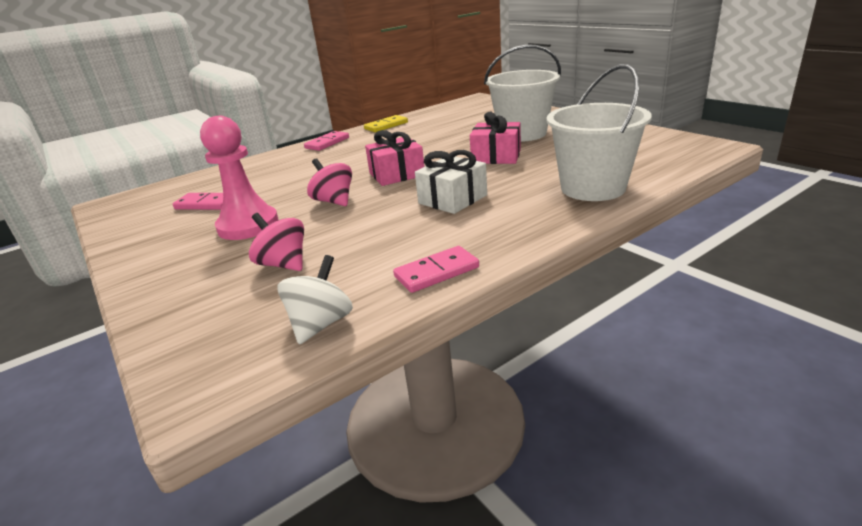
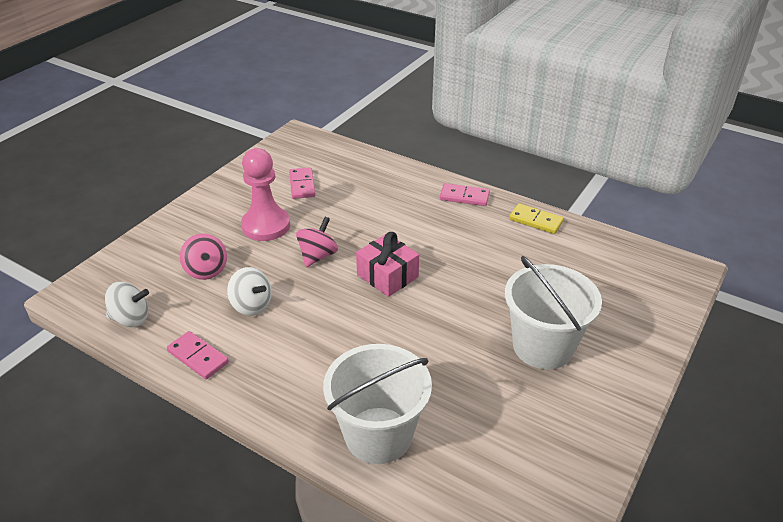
camera: 65 degrees right, 10 degrees up
(283, 264) = (206, 270): pink spinning top -> pink spinning top turned 135 degrees clockwise
(376, 237) = (251, 305): none -> white spinning top
(452, 199) = (333, 332): white gift -> none
(496, 156) = (455, 339): pink gift -> none

